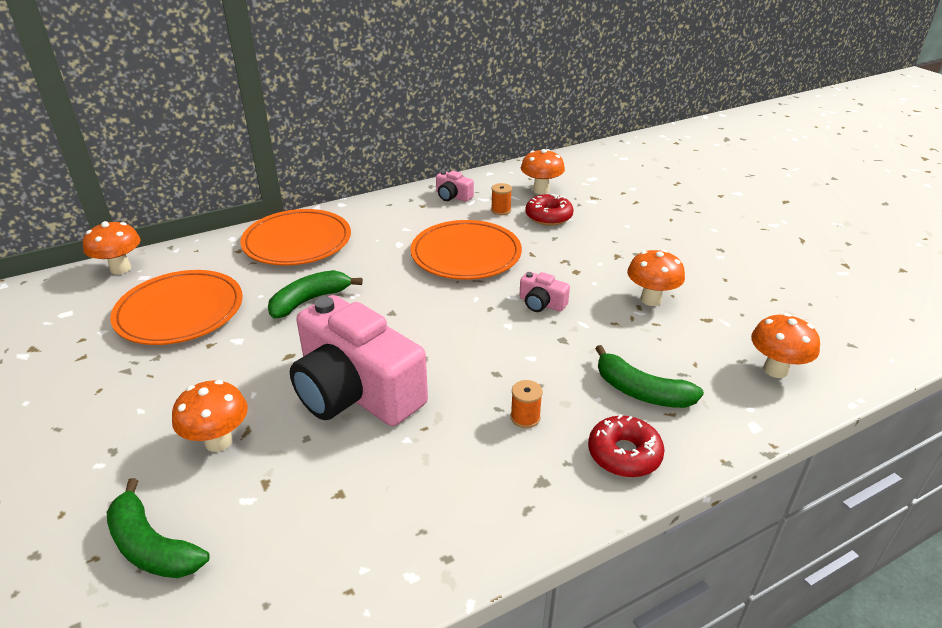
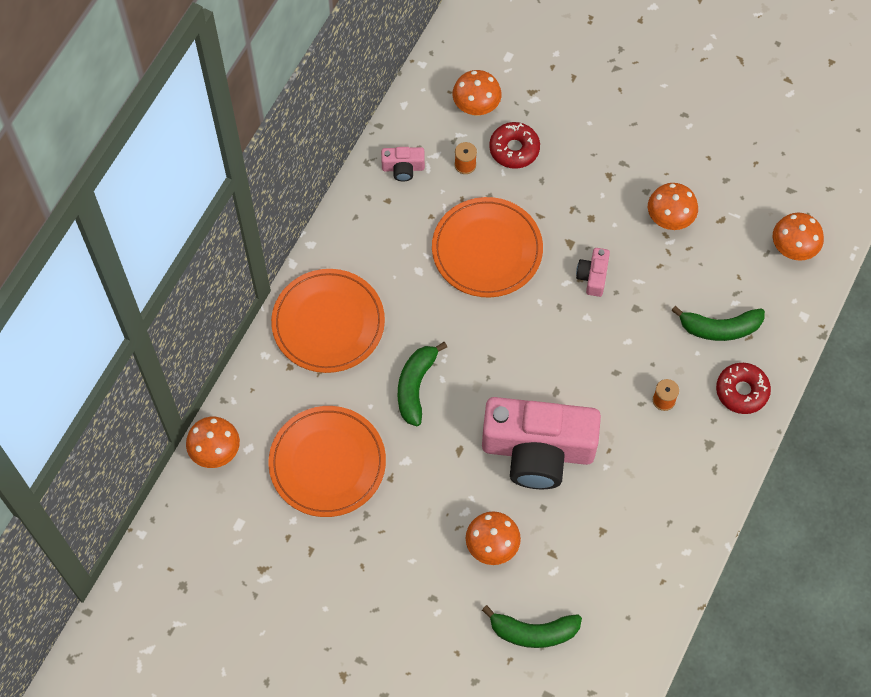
camera: 35 degrees left, 30 degrees up
(541, 303) = (593, 276): pink camera -> pink camera turned 105 degrees clockwise

